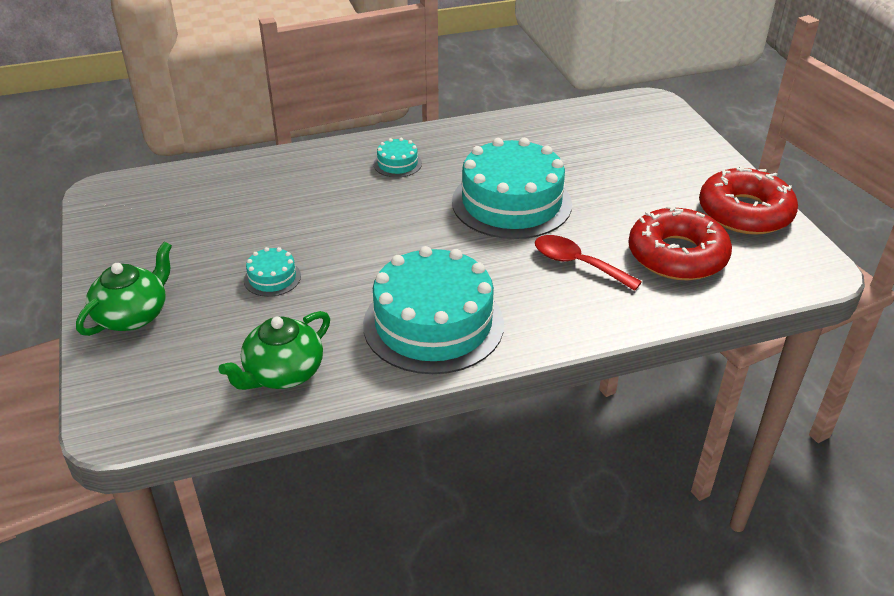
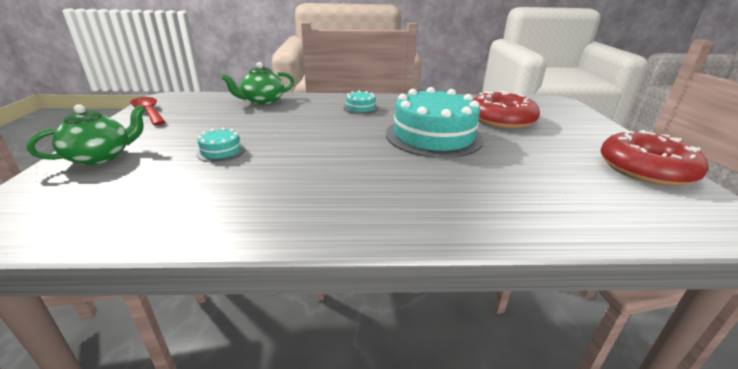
camera: 15 degrees right, 10 degrees down
(283, 373) = (161, 215): green teapot -> green teapot (263, 101)
(433, 324) = (322, 202): turquoise cake -> none
(577, 264) = (477, 180): red spoon -> red spoon (149, 112)
(677, 255) = (577, 189): red donut -> red donut (501, 119)

